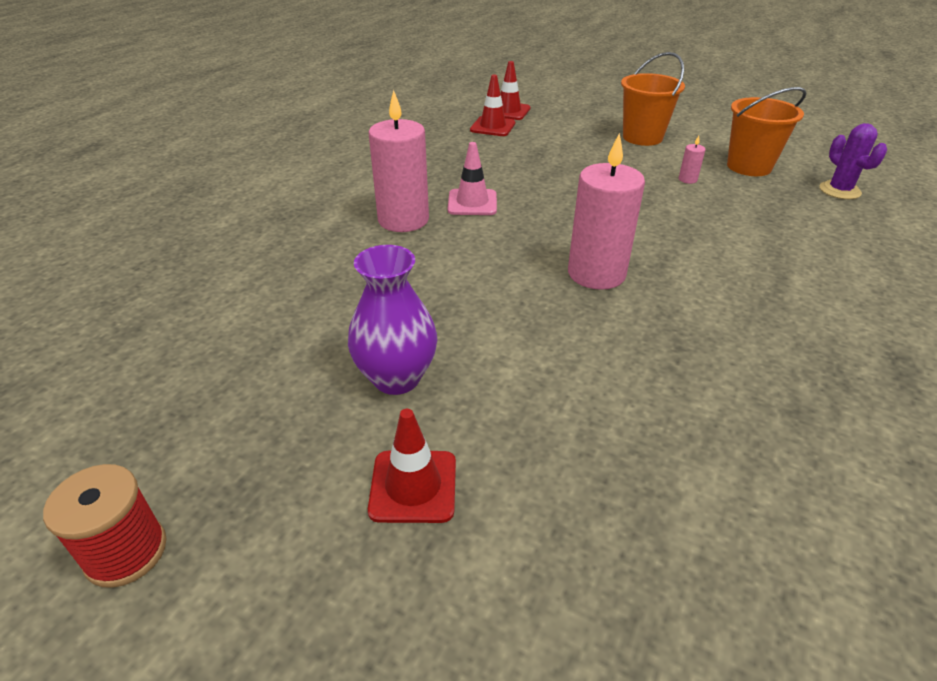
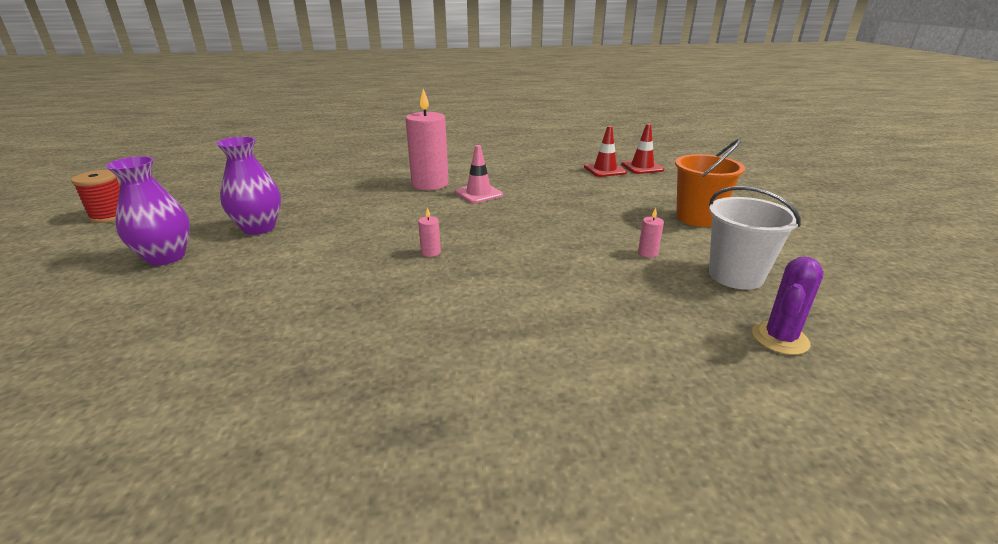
camera: 55 degrees right, 10 degrees down
(413, 486) = (166, 257): red traffic cone -> purple vase
(596, 273) = (430, 252): pink candle -> pink candle, size x0.40
(749, 166) = (735, 275): orange bucket -> white bucket

